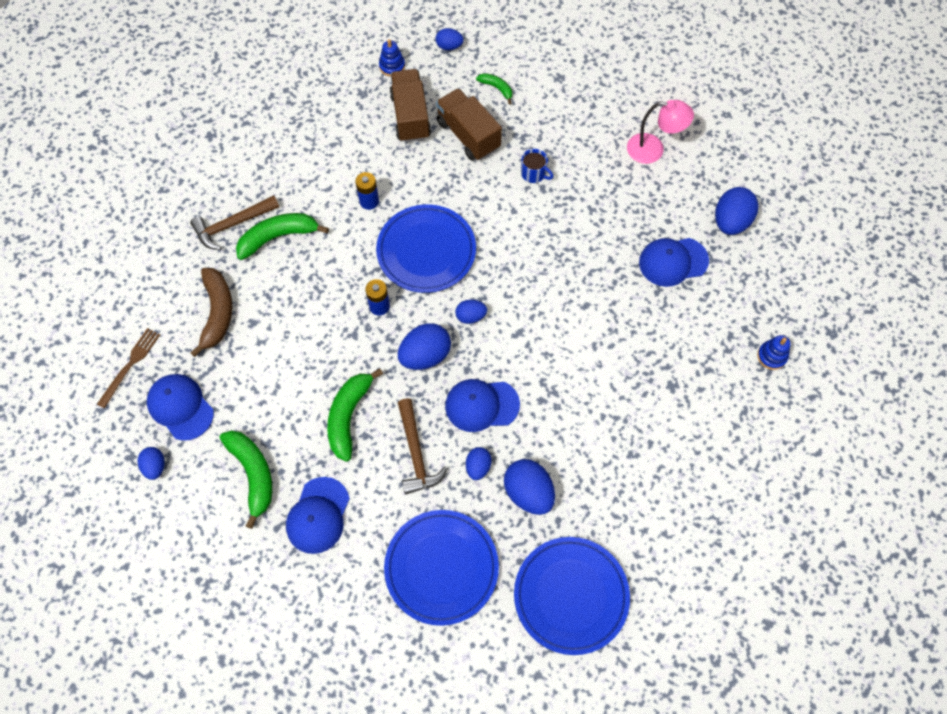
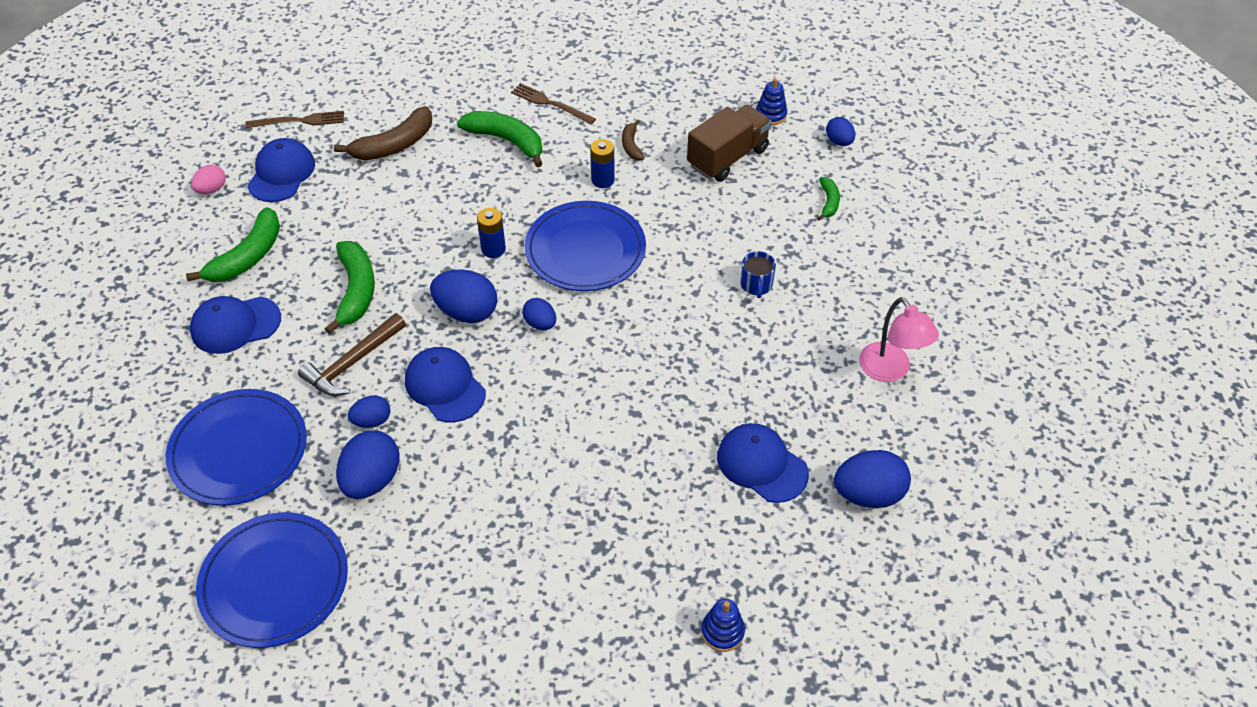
camera: 55 degrees right, 15 degrees down
(155, 466) = (212, 189): blue egg -> pink egg
(232, 225) = (493, 106): brown hammer -> none
(264, 187) = (551, 104): none -> brown fork
(348, 416) = (356, 291): green banana -> green banana turned 105 degrees clockwise
(350, 164) = (631, 146): none -> brown banana
(468, 135) = (749, 210): brown truck -> none

